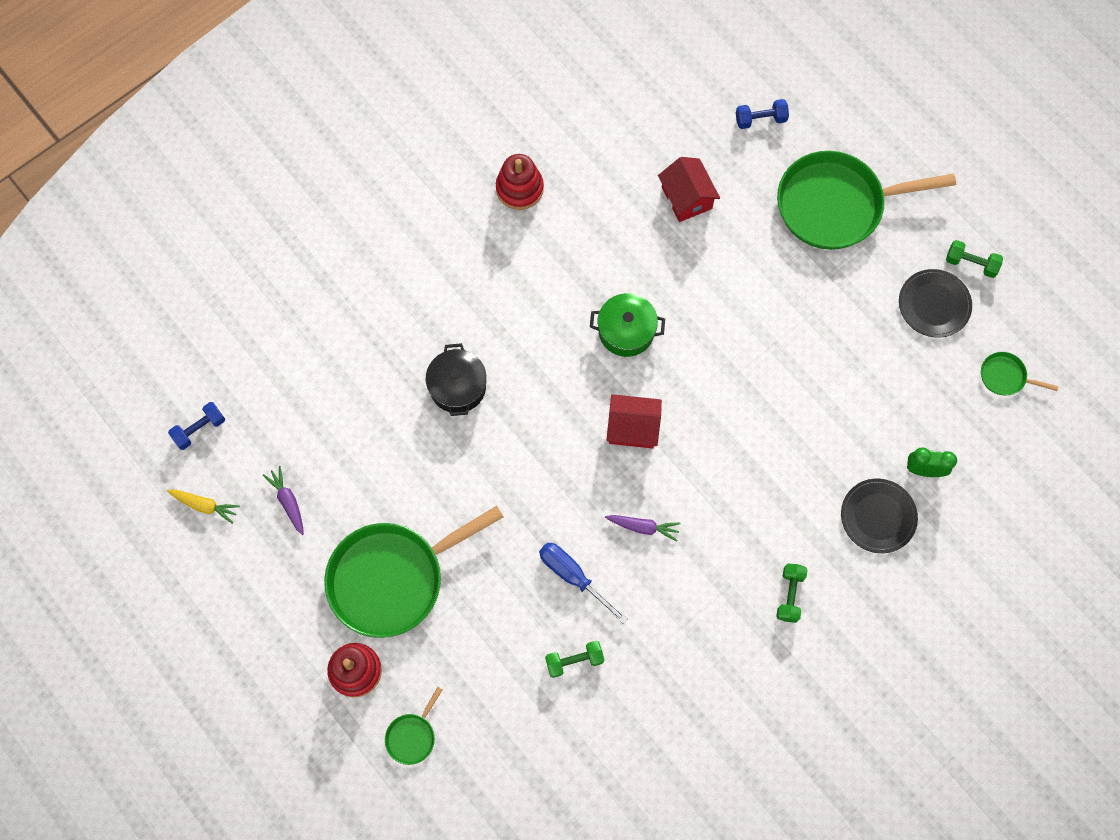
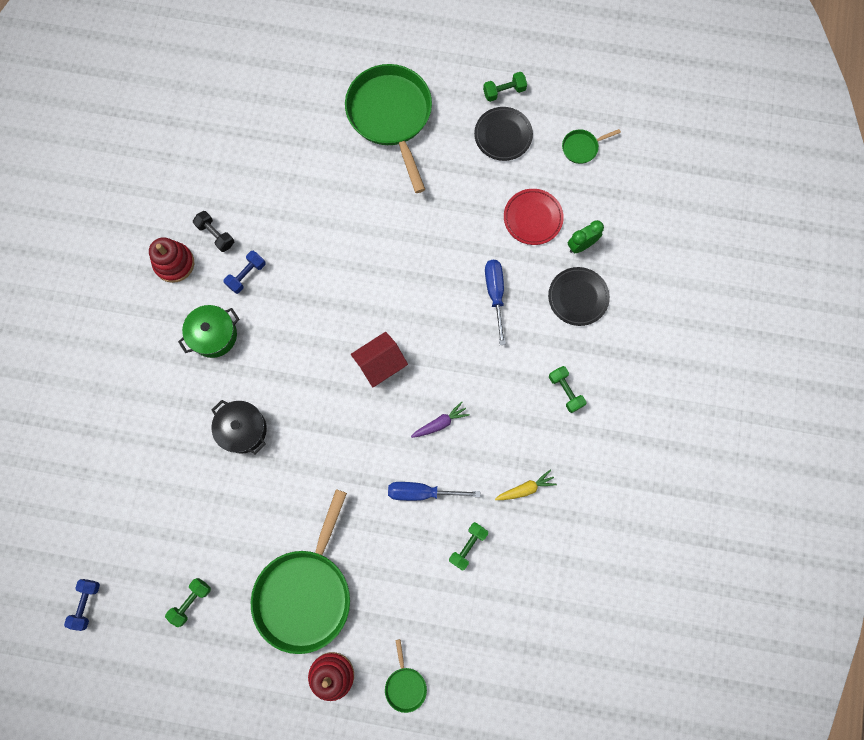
camera: 40 degrees left, 5 degrees up
(205, 505) = (135, 652): yellow carrot -> yellow carrot (525, 488)
(288, 501) = (191, 601): purple carrot -> green dumbbell
(578, 191) = (216, 235): none -> black dumbbell
(626, 331) = (324, 304): green pot -> green pot (214, 335)
(686, 198) = (291, 185): red house -> none
(760, 119) = (297, 97): blue dumbbell -> blue dumbbell (246, 275)
(797, 450) = (495, 294): none -> blue screwdriver
(836, 205) = (391, 117): green pan -> green pan turned 120 degrees clockwise
(896, 406) = (533, 218): none -> red plate

